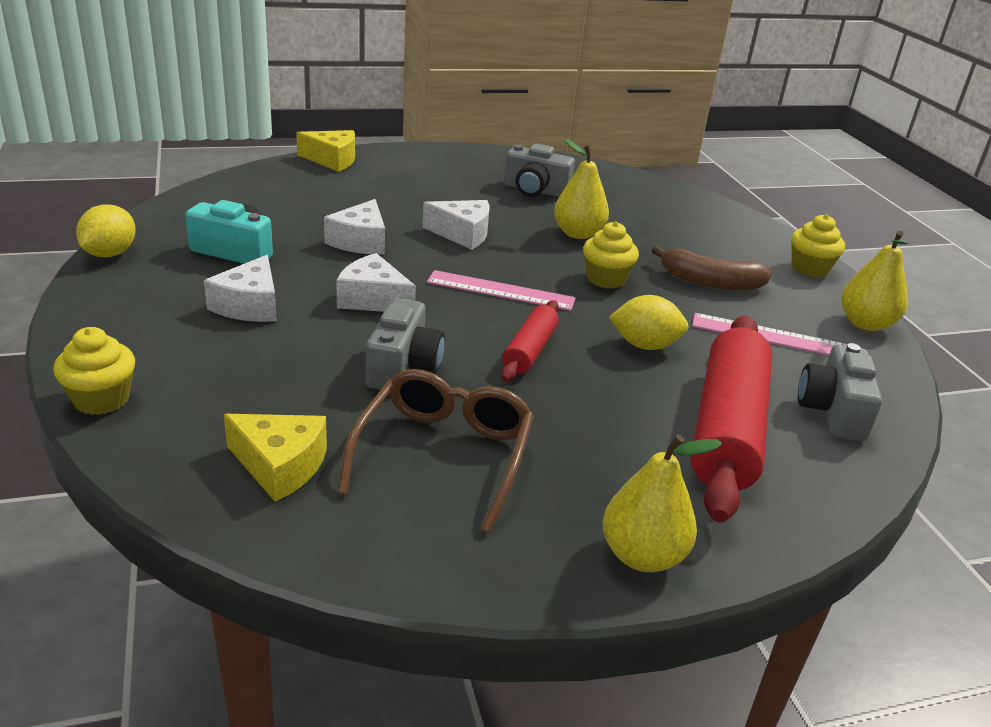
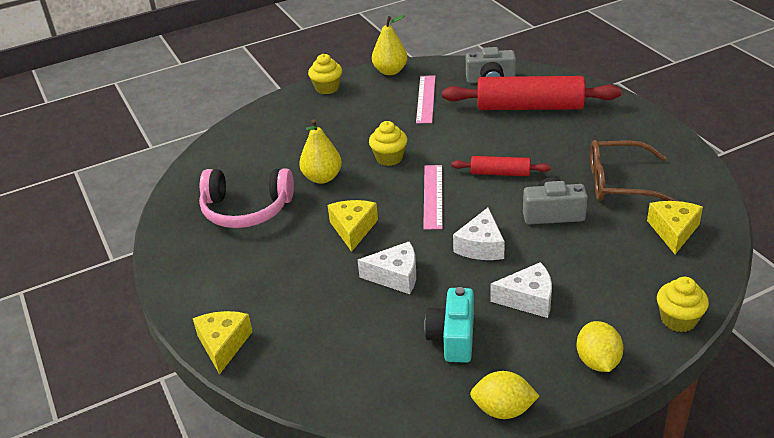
camera: 95 degrees left, 5 degrees up
(462, 234) = (353, 229): white cheese -> yellow cheese
(535, 190) = (246, 209): grey camera -> pink headphones
(642, 555) = (641, 121): yellow pear -> none
(644, 345) = (465, 136): yellow lemon -> yellow lemon (597, 361)
(710, 282) = (369, 120): brown banana -> none

